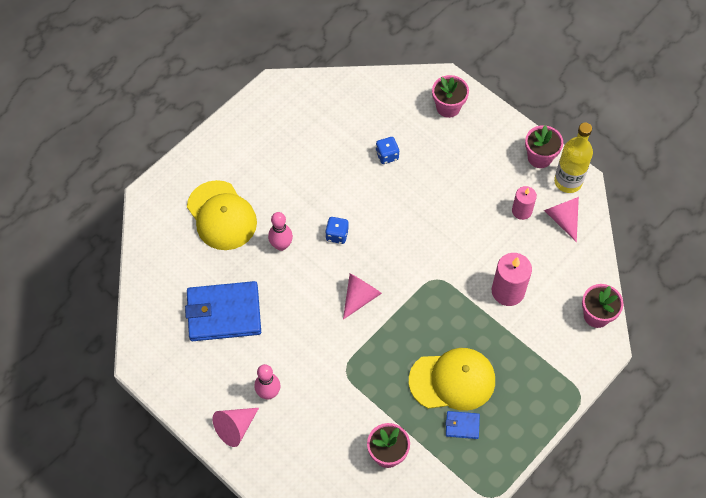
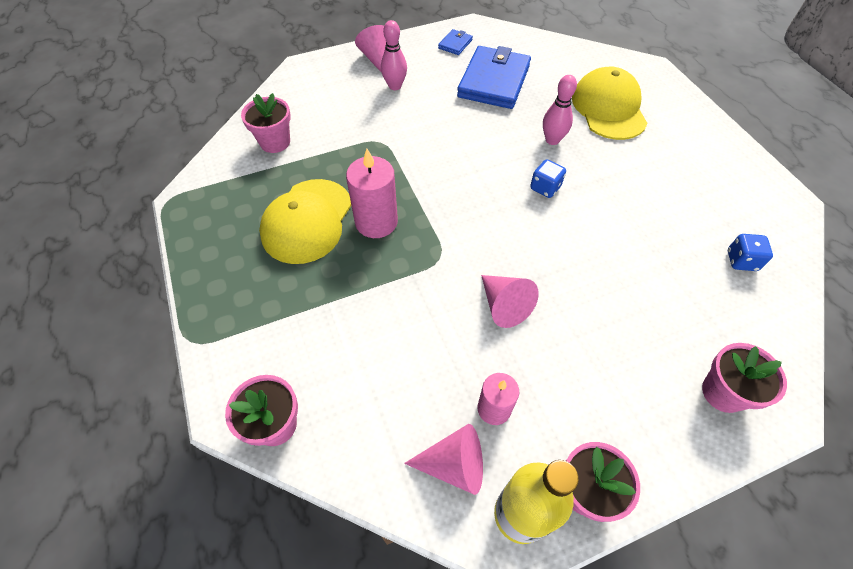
camera: 115 degrees right, 5 degrees down
(221, 215) = (608, 108): yellow cap -> yellow cap turned 90 degrees clockwise
(360, 297) = (455, 180): pink cone -> pink cone (504, 306)
(387, 155) = (648, 278): blue dice -> blue dice (741, 261)
(462, 425) = (254, 209): blue wallet -> blue wallet (455, 44)
(508, 291) = (379, 327): pink candle -> pink candle (376, 222)

